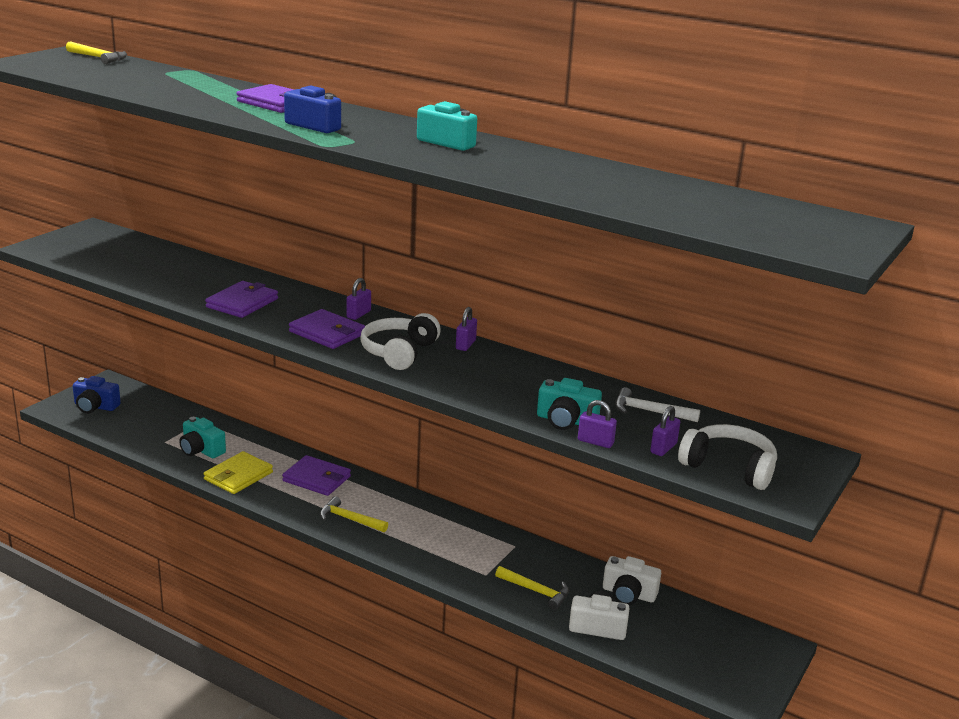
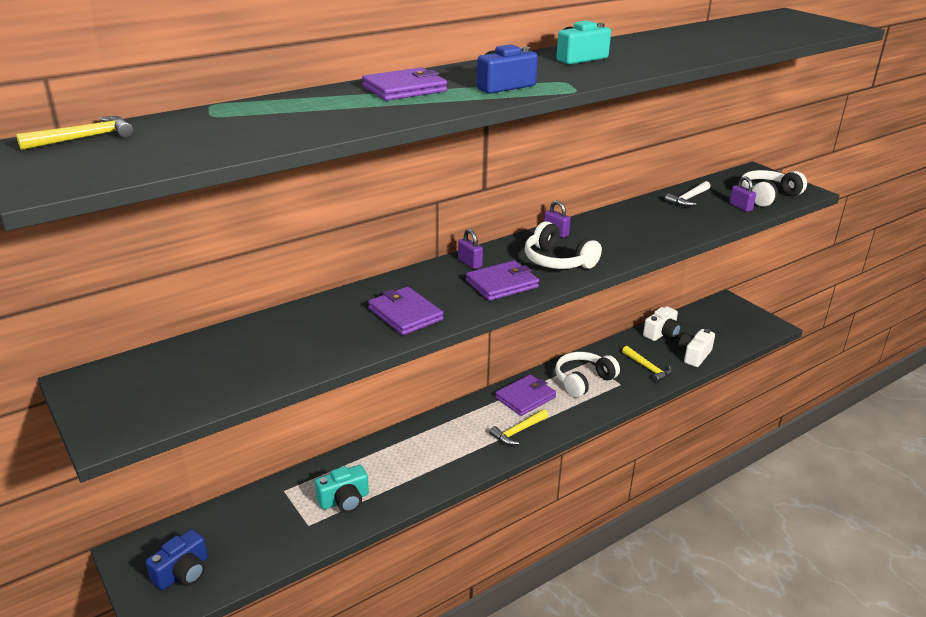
camera: 65 degrees left, 5 degrees up
(238, 476) = (410, 483): yellow wallet -> none
(316, 479) = (443, 436): purple wallet -> purple wallet (525, 397)
(472, 547) = (583, 380): none -> white headphones
(536, 591) = (648, 368): yellow hammer -> yellow hammer turned 90 degrees clockwise
(566, 420) = (695, 226): turquoise camera -> none
(595, 442) = (729, 224): purple padlock -> none

